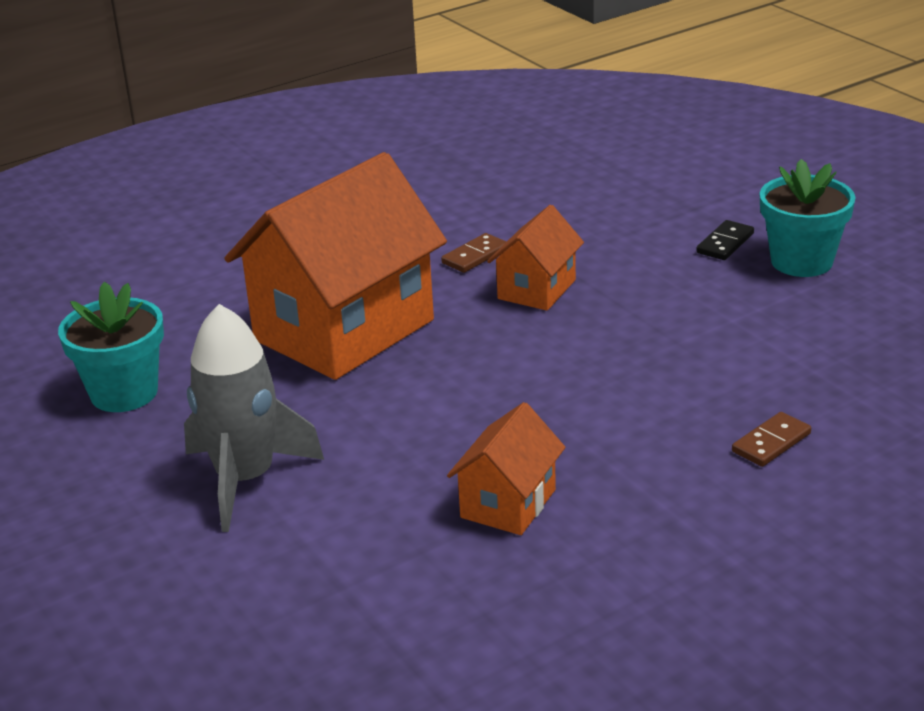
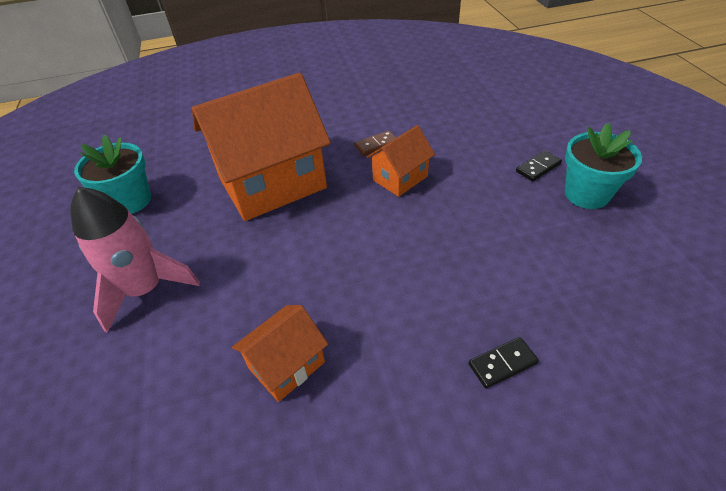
camera: 20 degrees right, 15 degrees up
(245, 479) = (146, 289): grey rocket -> pink rocket
(771, 442) = (502, 363): brown domino -> black domino

